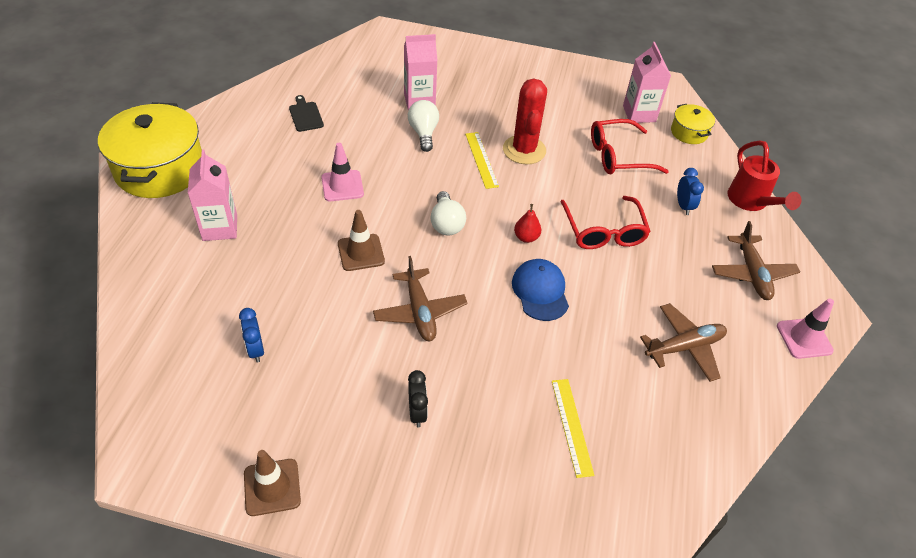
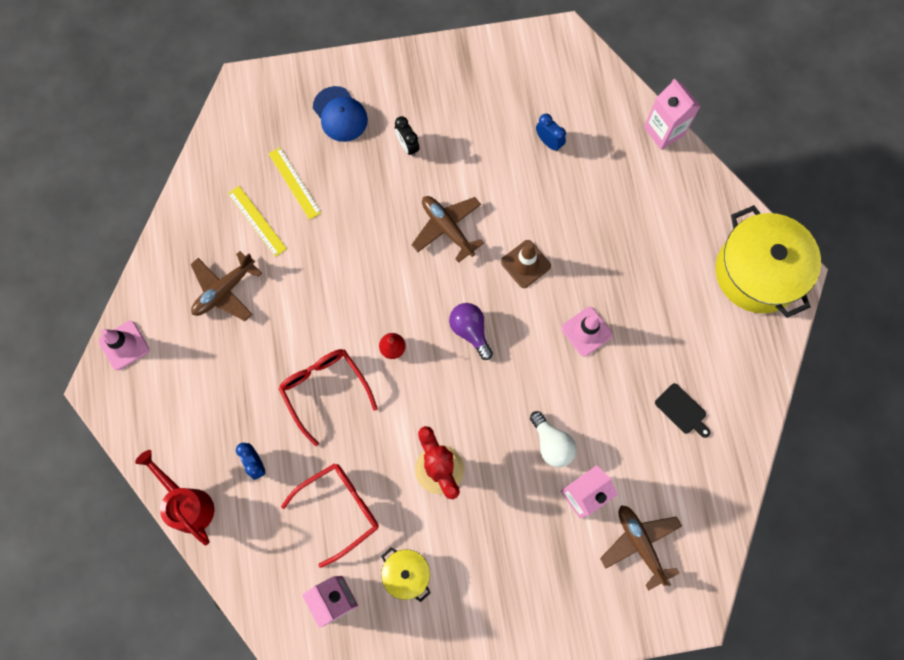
camera: 160 degrees right, 25 degrees up
(220, 228) = (656, 235): pink carton -> pink carton (664, 131)
(272, 487) = (473, 59): brown traffic cone -> none
(446, 223) = (470, 331): white light bulb -> purple light bulb
(481, 159) = (476, 433): yellow ruler -> yellow ruler (257, 221)
(540, 291) = (359, 293): blue cap -> blue cap (340, 114)
(689, 132) = (271, 592): yellow pot -> yellow pot (406, 574)
(752, 273) = (176, 401): brown plane -> brown plane (640, 544)

